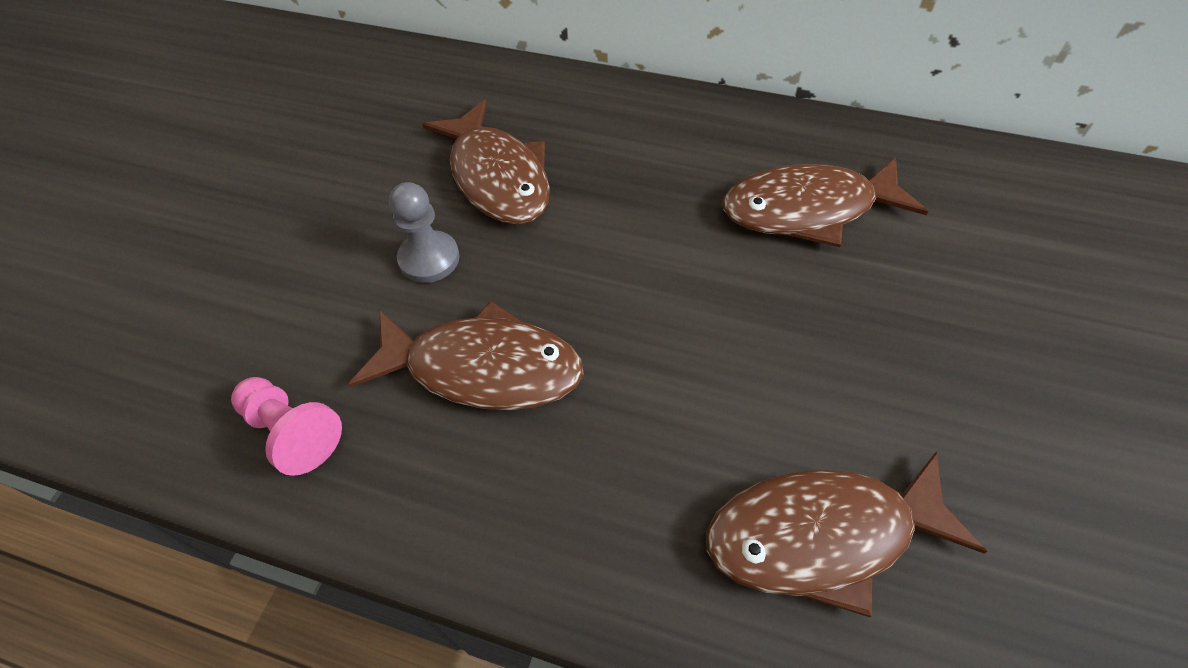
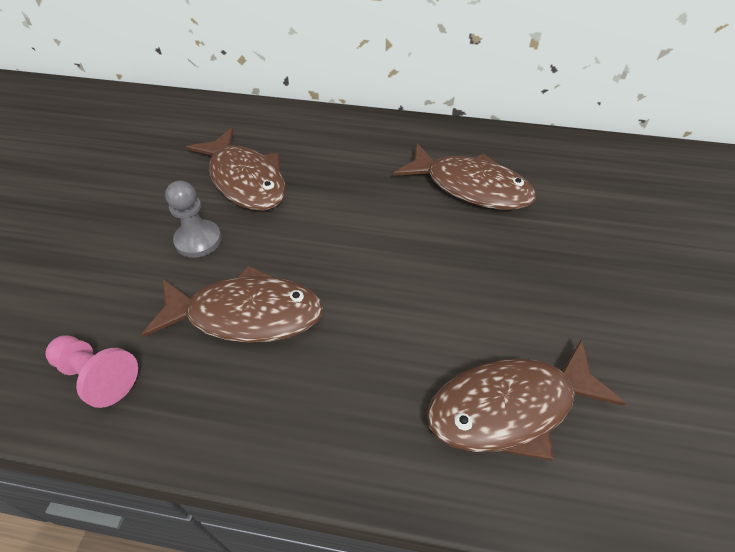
camera: 10 degrees left, 5 degrees down
(808, 210) = (470, 187): brown fish -> brown fish turned 135 degrees counterclockwise

